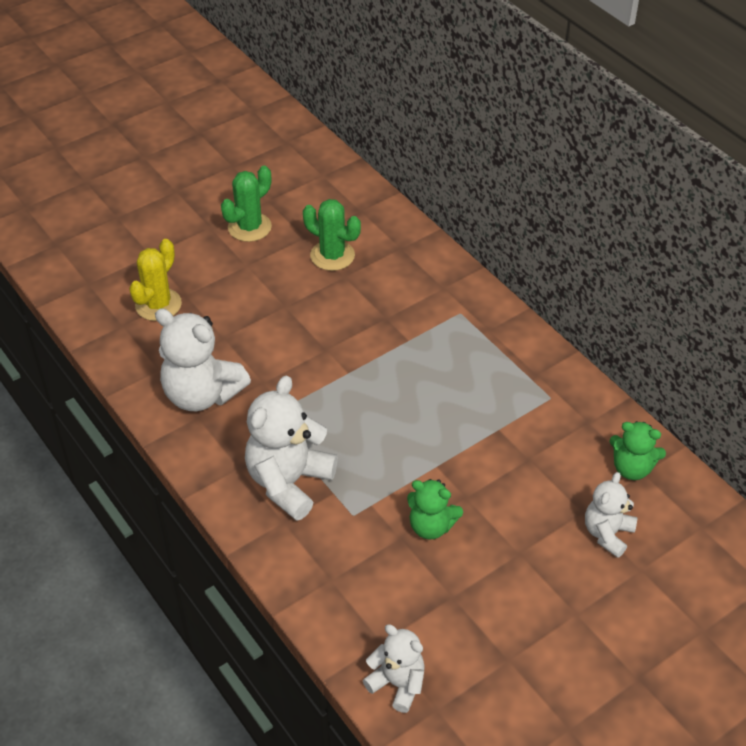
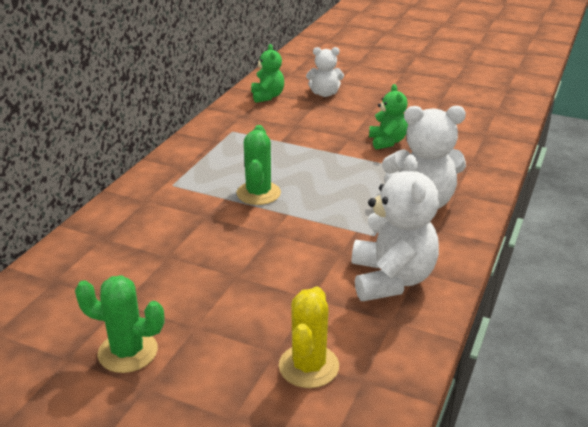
camera: 120 degrees left, 15 degrees down
(158, 305) = (308, 366): yellow cactus -> yellow cactus turned 75 degrees counterclockwise
(332, 255) = (141, 273): green cactus -> green cactus (258, 193)
(397, 683) = (500, 123): white teddy bear -> none

